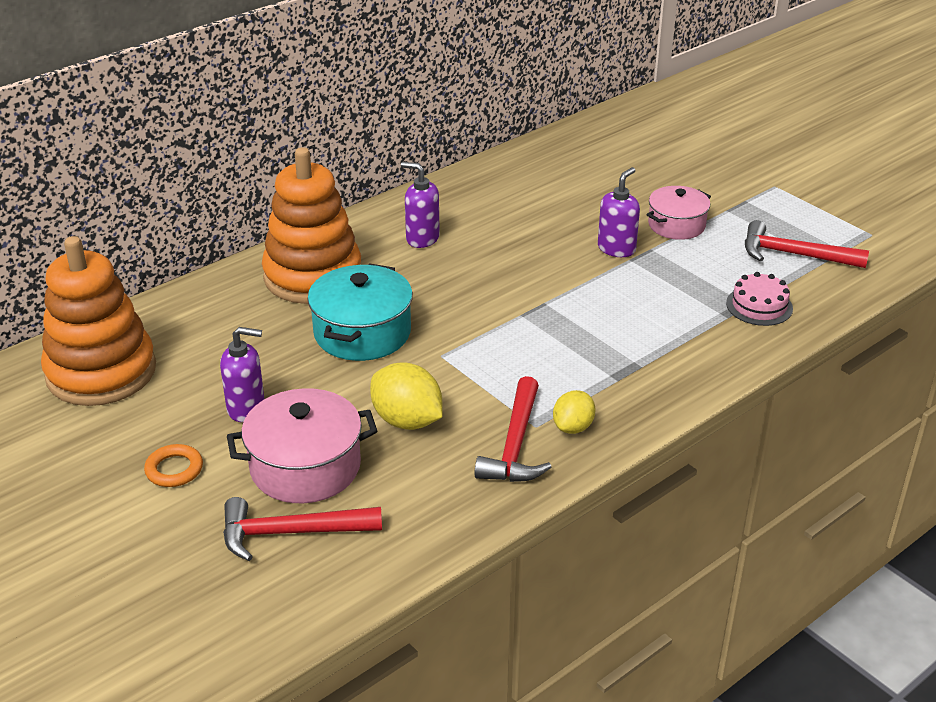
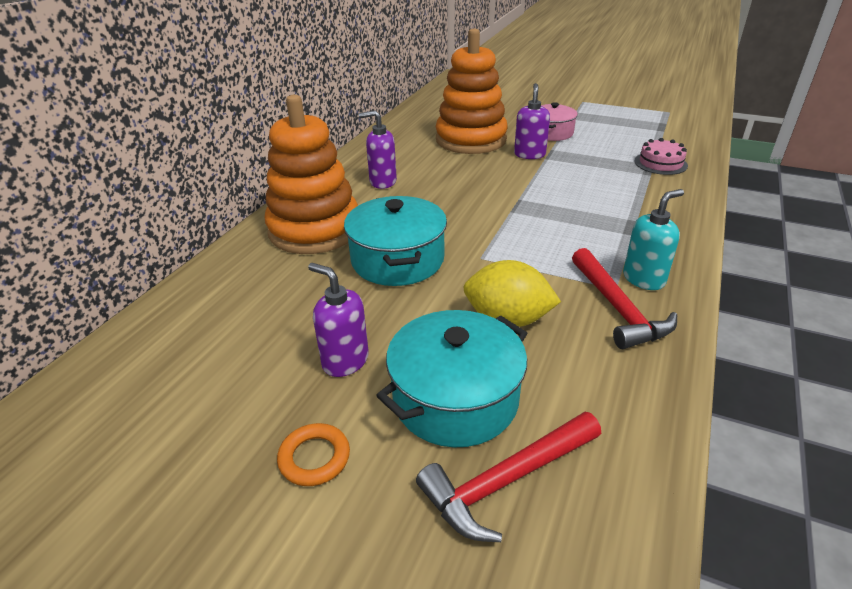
camera: 25 degrees left, 0 degrees up
(101, 372) = (154, 377): orange stacking toy -> orange stacking toy (471, 140)
(246, 408) = (345, 361): purple soap dispenser -> purple soap dispenser turned 120 degrees counterclockwise
(305, 467) = (455, 399): pink pot -> turquoise pot
(573, 427) = (644, 279): yellow lemon -> turquoise soap dispenser
(794, 255) = (642, 131): red hammer -> none

